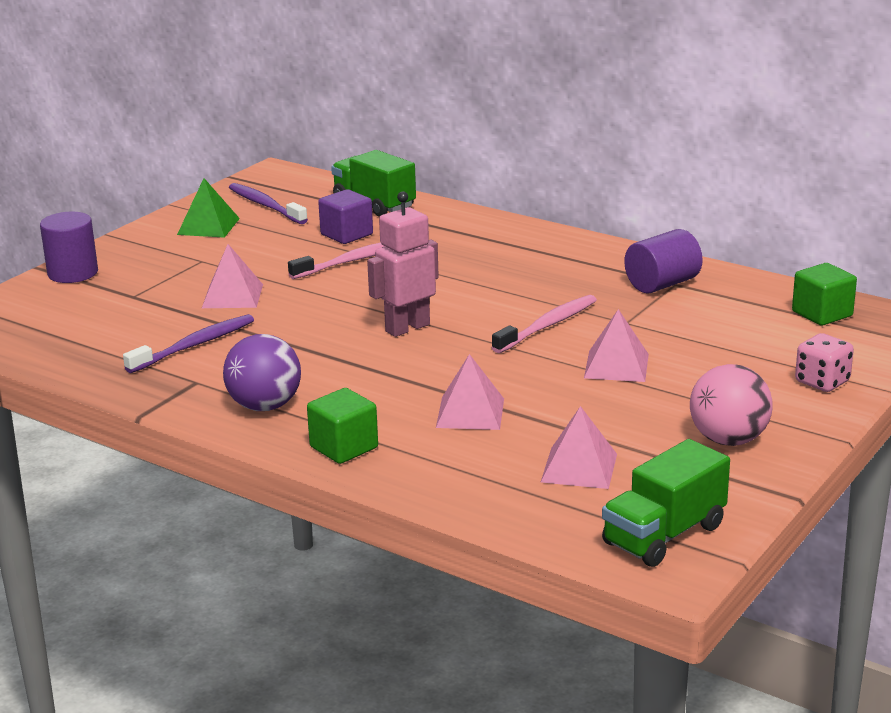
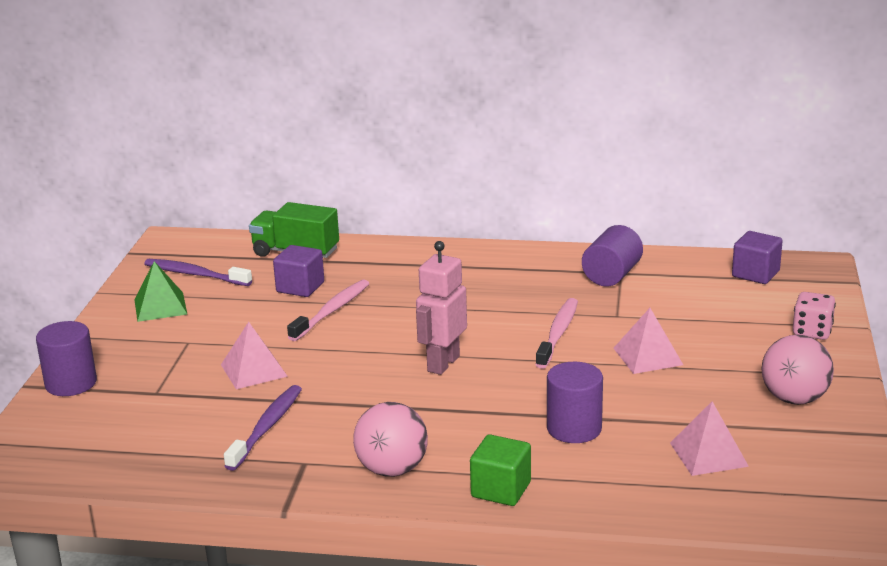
camera: 25 degrees left, 0 degrees up
(265, 406) = (392, 469): purple ball -> pink ball
(470, 413) = (574, 429): pink pyramid -> purple cylinder
(664, 535) = (829, 494): green truck -> none
(822, 314) = (755, 274): green cube -> purple cube

